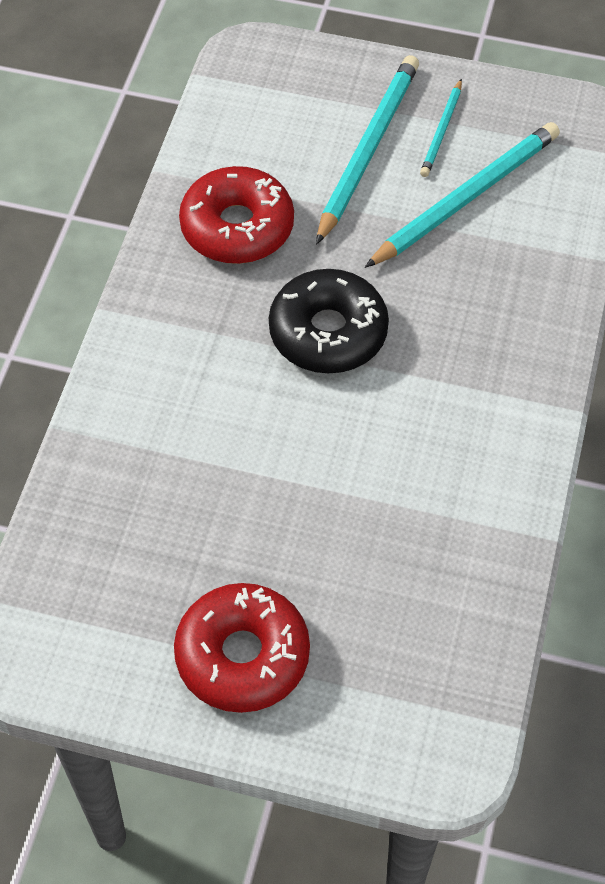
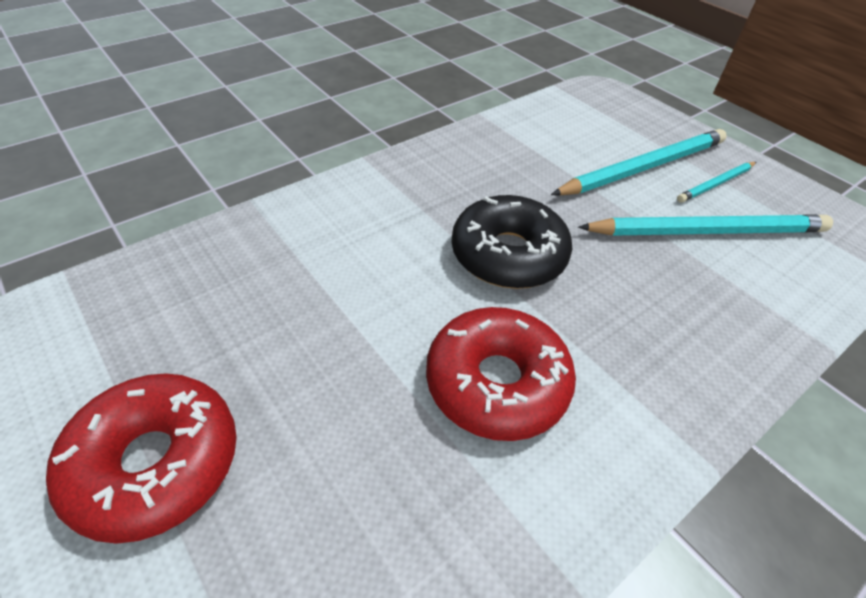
camera: 35 degrees right, 10 degrees down
(237, 227) = (502, 162): red donut -> red donut (496, 383)

